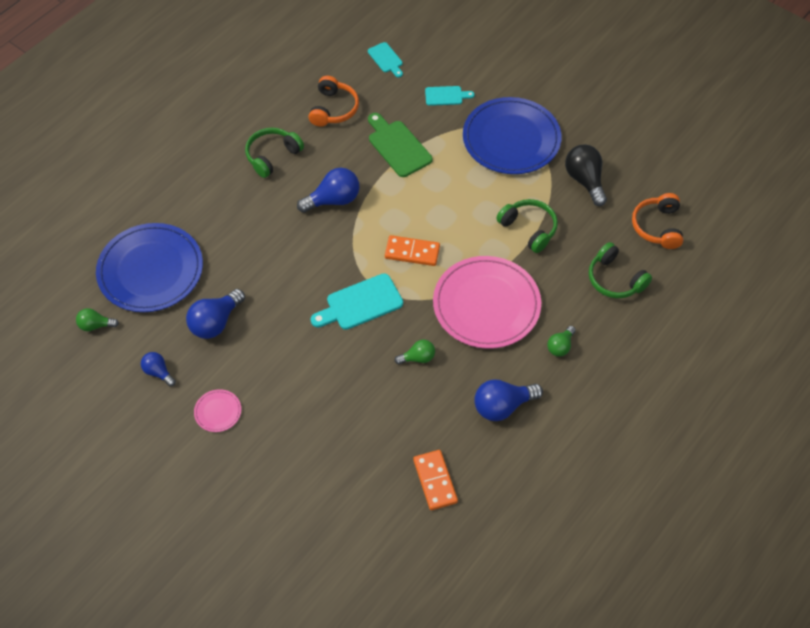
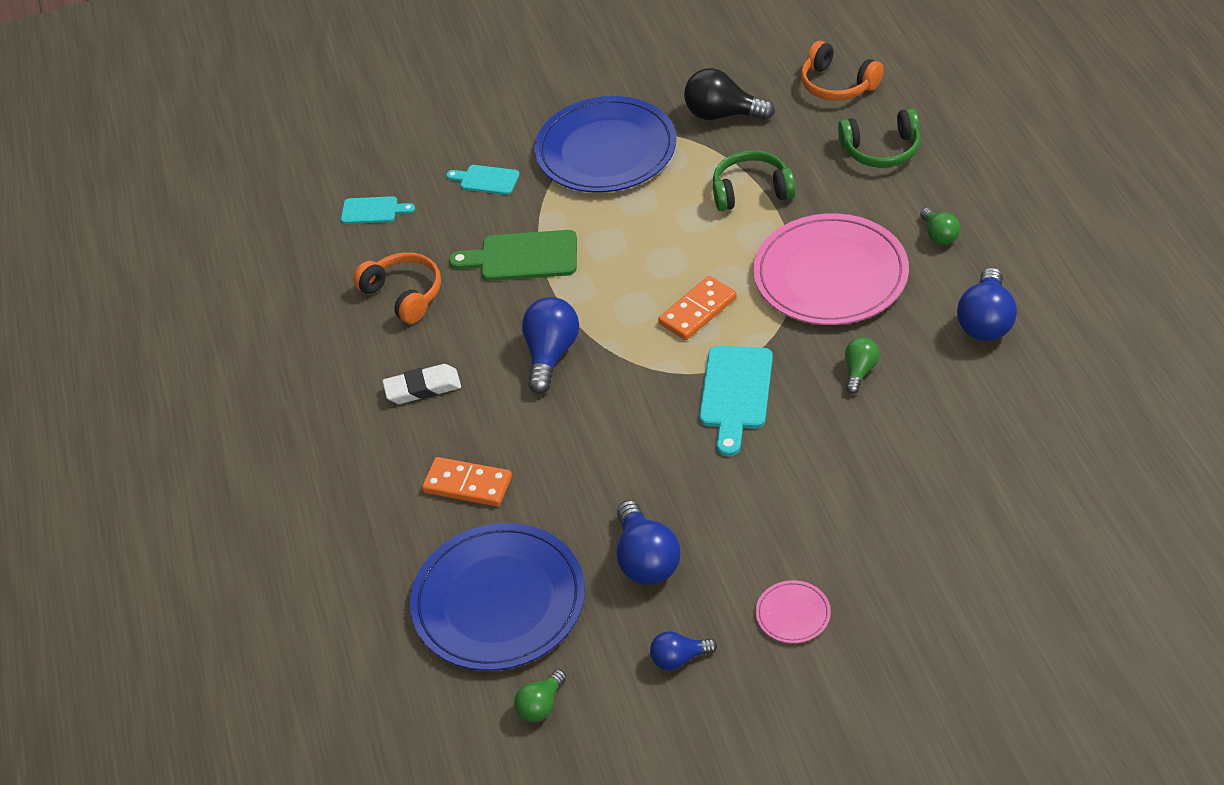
camera: 50 degrees left, 10 degrees down
(272, 156) = (423, 388): green headphones -> white eraser
(435, 481) = (1049, 429): orange domino -> orange domino (467, 485)
(446, 96) = (486, 180): turquoise cutting board -> turquoise cutting board turned 105 degrees counterclockwise

